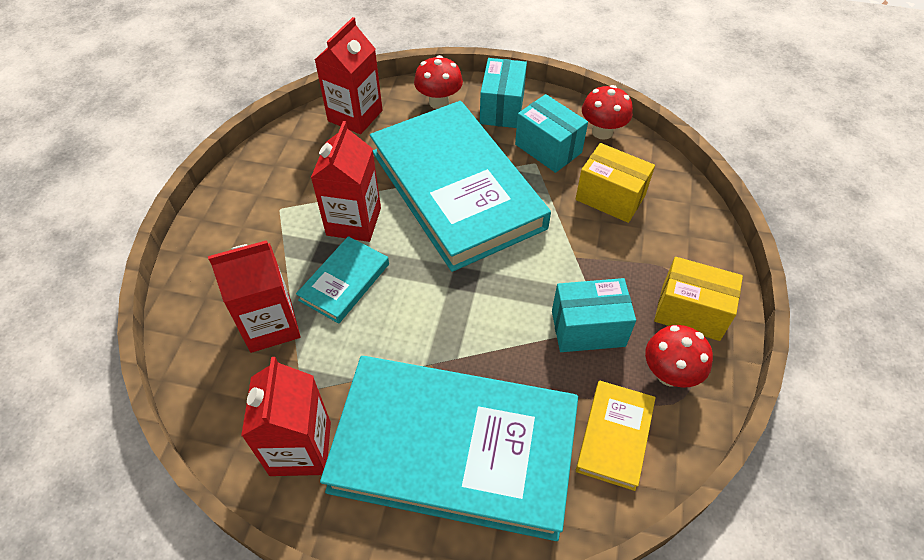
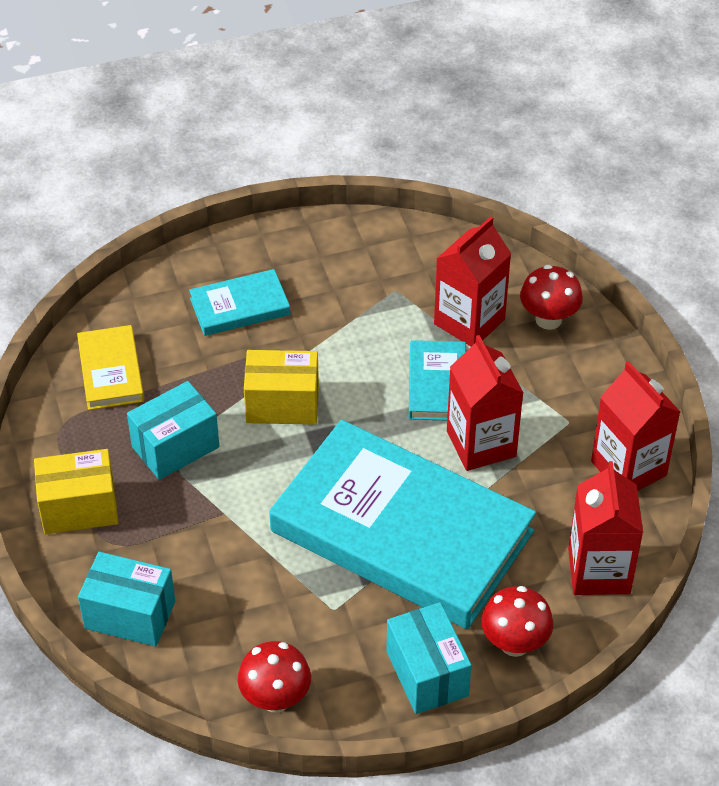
camera: 150 degrees right, 5 degrees down
(300, 448) = (361, 256): red carton -> red carton (628, 468)
(454, 449) = (240, 306): turquoise book -> turquoise book, size x0.43
(548, 148) = (330, 638): turquoise box -> turquoise box (130, 615)
(610, 197) = (220, 603): yellow box -> yellow box (282, 404)
(669, 374) = (80, 440): red mushroom -> red mushroom (548, 319)

